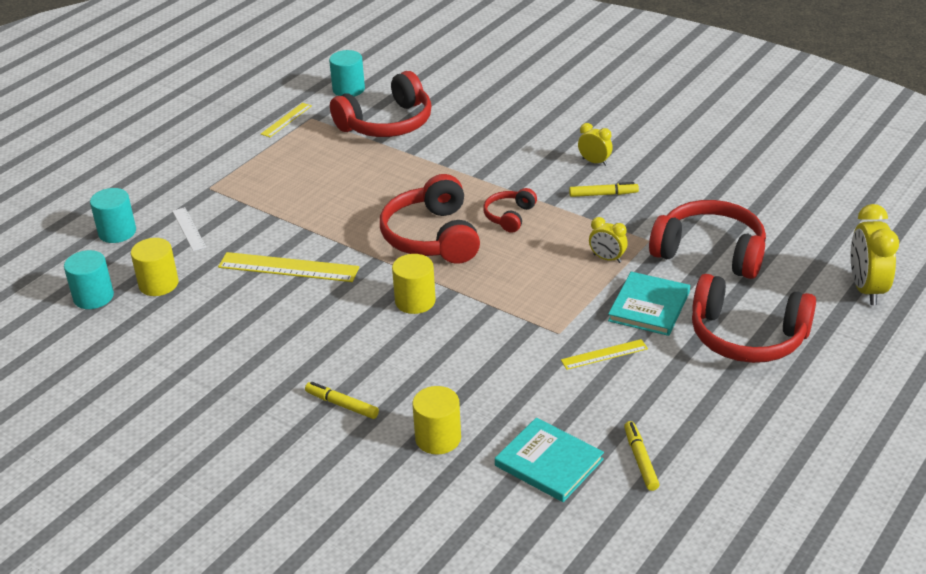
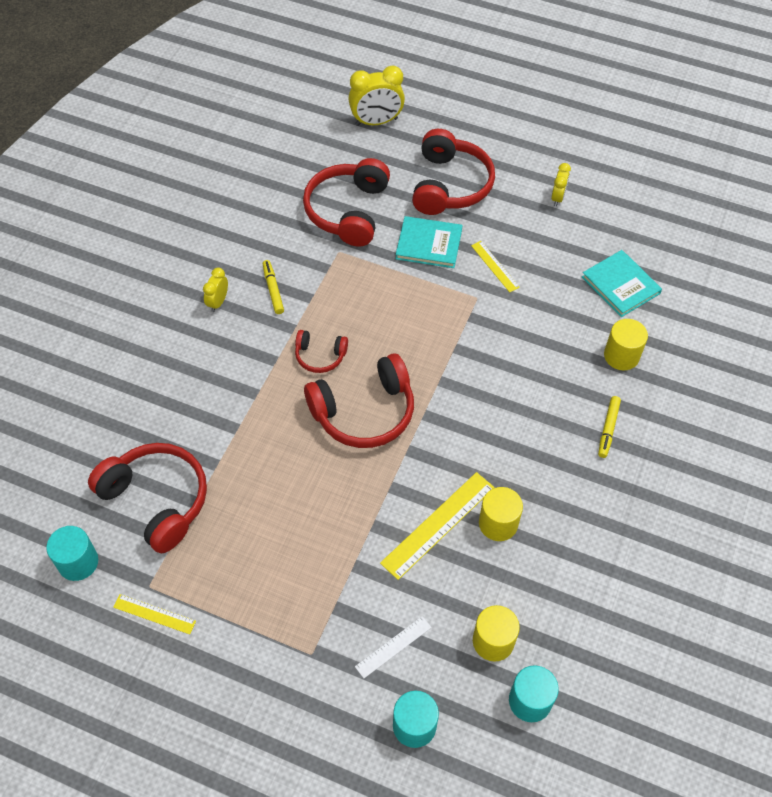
camera: 105 degrees left, 20 degrees up
(288, 267) = (438, 525): yellow ruler -> yellow ruler turned 45 degrees clockwise
(415, 301) = (463, 406): yellow cylinder -> yellow cylinder (498, 523)
(549, 462) = (620, 285): turquoise book -> turquoise book turned 60 degrees counterclockwise
(607, 258) = (370, 277): yellow clock -> yellow clock (557, 198)
(640, 460) = (599, 235): yellow marker -> none

